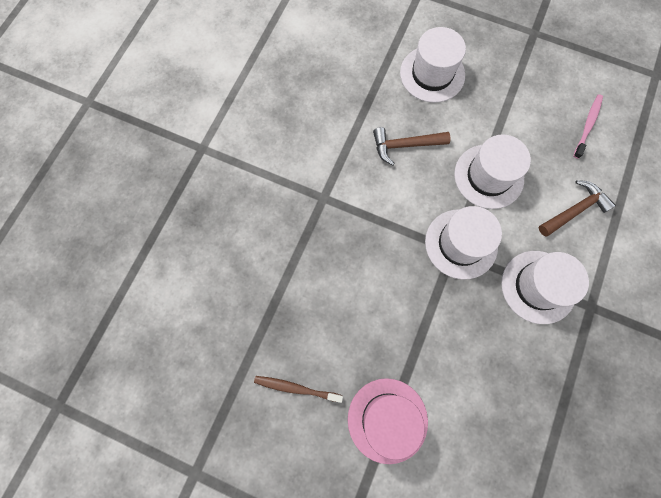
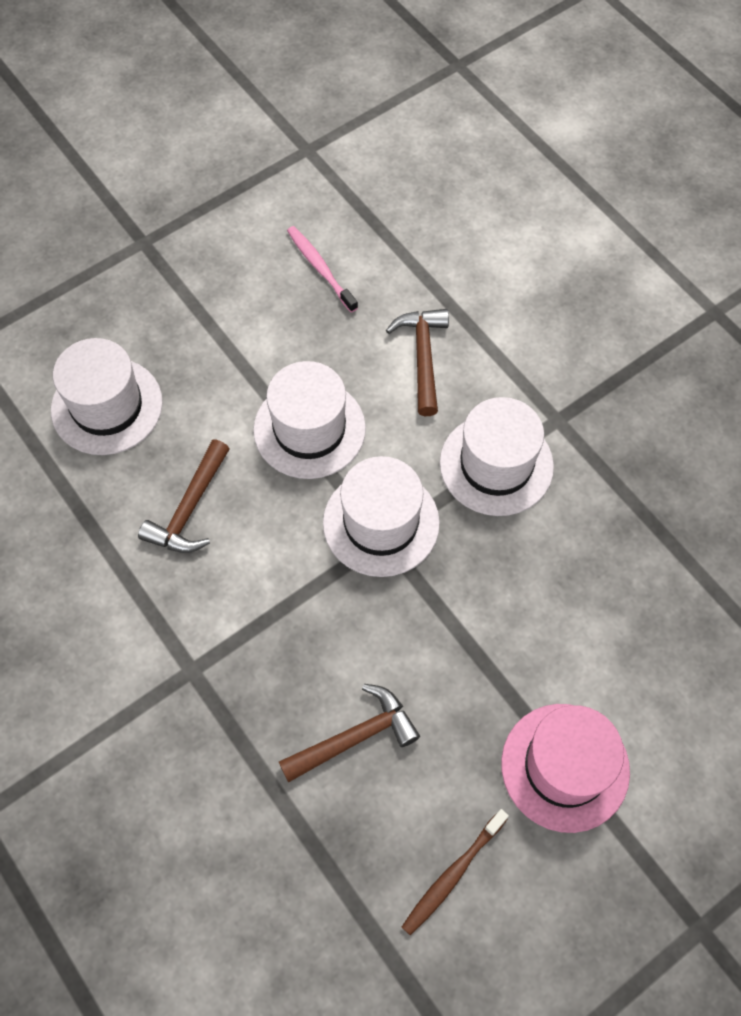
camera: 60 degrees left, 10 degrees down
(337, 297) = (355, 737): none -> brown hammer

